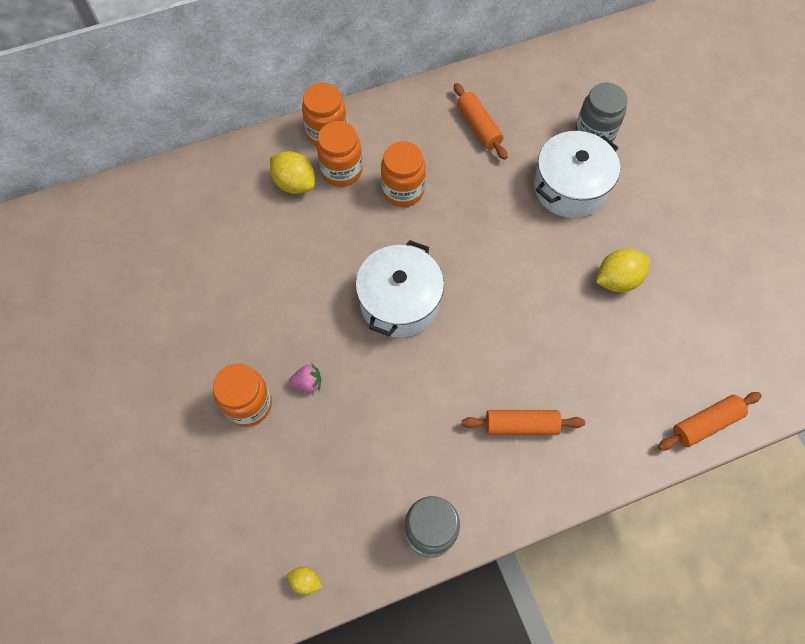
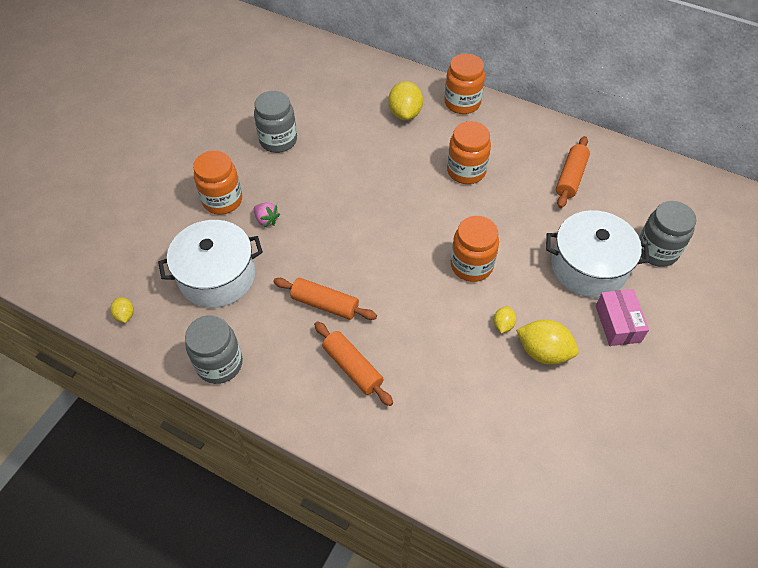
camera: 50 degrees right, 10 degrees down
(222, 306) = (278, 140): none -> grey jar
(341, 171) = (442, 129): orange jar -> orange jar (471, 265)
(399, 302) = (377, 228): white pot -> white pot (217, 276)
(572, 287) = (503, 325): none -> yellow lemon
(633, 212) = (617, 323): none -> pink box
(705, 423) = (481, 503): orange rolling pin -> orange rolling pin (325, 304)

